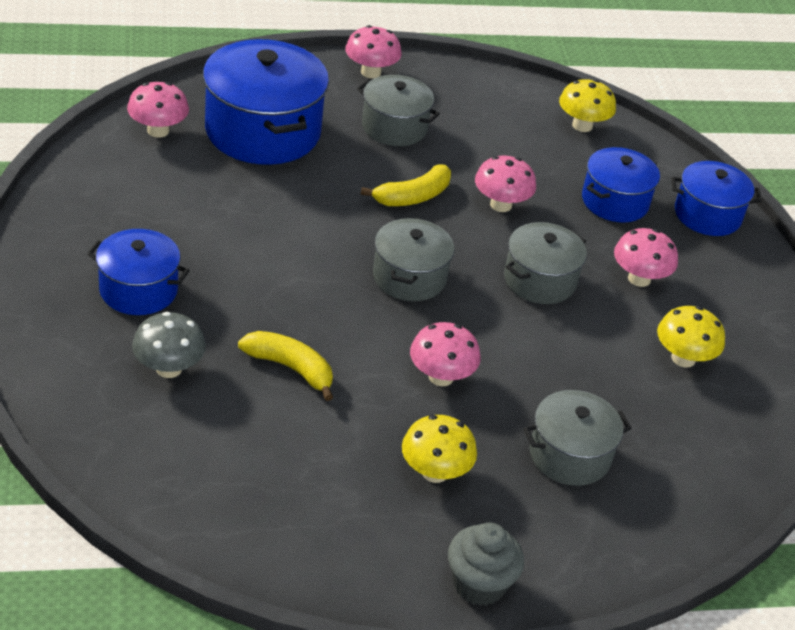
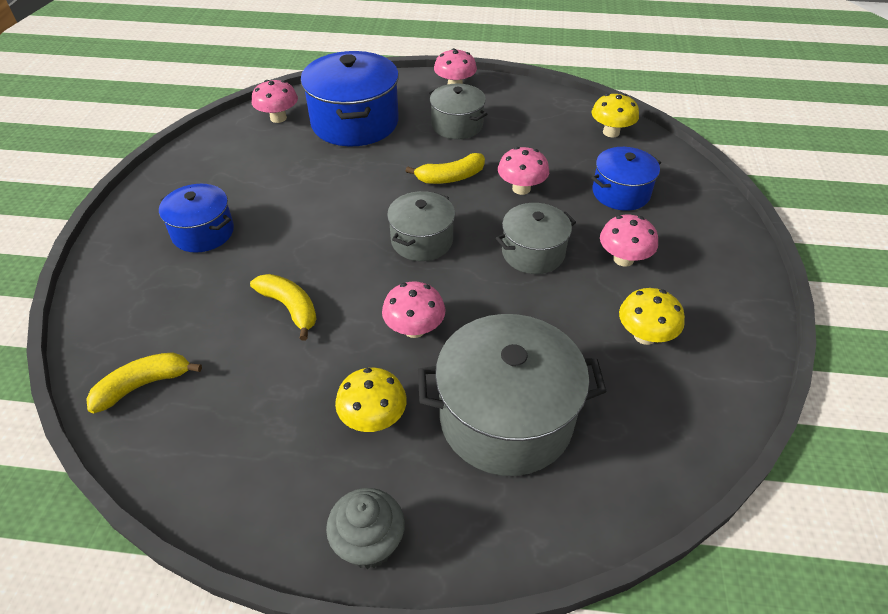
camera: 20 degrees right, 5 degrees up
(164, 469) = (143, 385): none -> yellow banana
(169, 368) = (193, 298): grey mushroom -> none
(569, 455) = (506, 418): grey pot -> grey pot, size x1.71
(707, 215) = (702, 210): blue pot -> none

